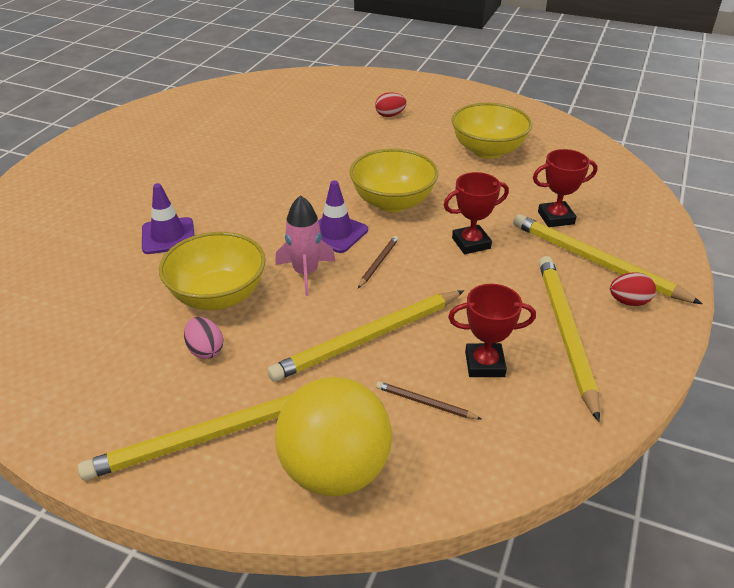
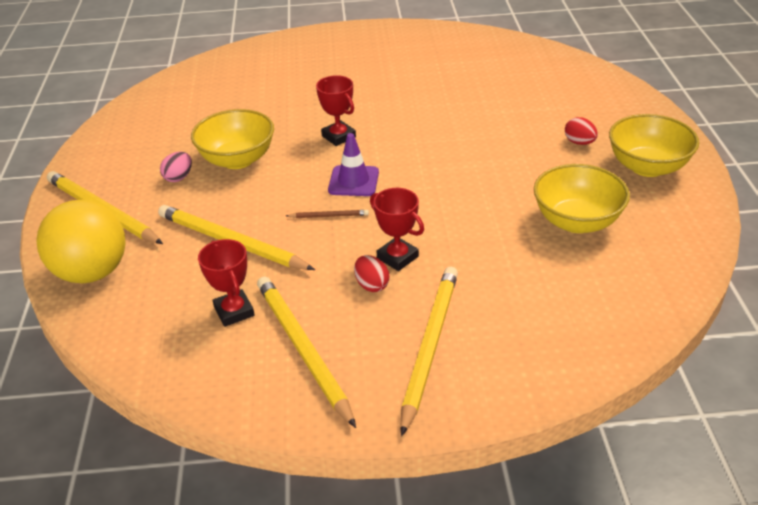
camera: 65 degrees right, 0 degrees up
(168, 236) = (290, 112): purple traffic cone -> none
(305, 273) = (290, 186): pink rocket -> none
(393, 202) = (425, 194): yellow bowl -> yellow bowl (647, 167)
(425, 403) = (174, 293): brown pencil -> none
(556, 218) = (487, 300): red trophy -> red trophy (338, 136)
(565, 333) = (302, 349): yellow pencil -> yellow pencil turned 90 degrees counterclockwise
(628, 302) = (378, 383): red egg -> red egg (371, 285)

